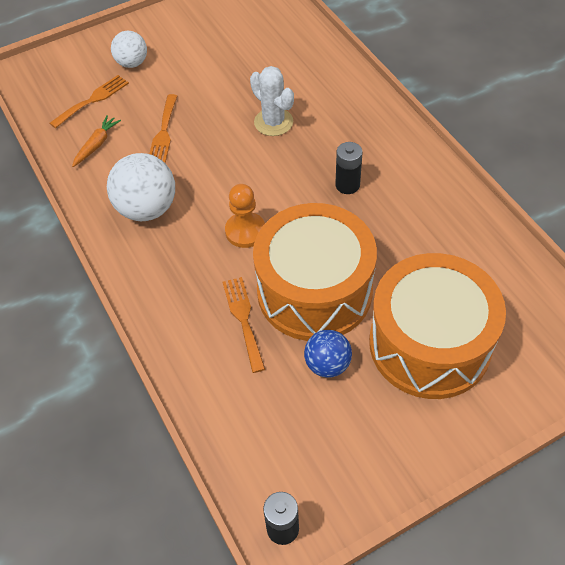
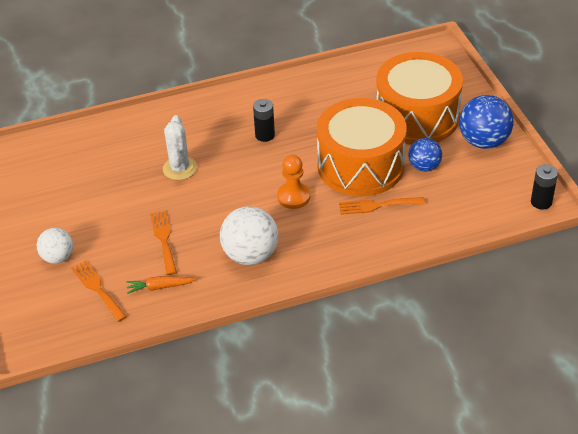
camera: 80 degrees left, 10 degrees down
(97, 145) = (160, 287): orange carrot -> orange carrot turned 45 degrees counterclockwise
(163, 133) = (164, 239): orange fork -> orange fork turned 120 degrees counterclockwise
(273, 122) = (180, 168): white cactus -> white cactus turned 60 degrees counterclockwise
(399, 437) = (483, 141): none -> blue ball

